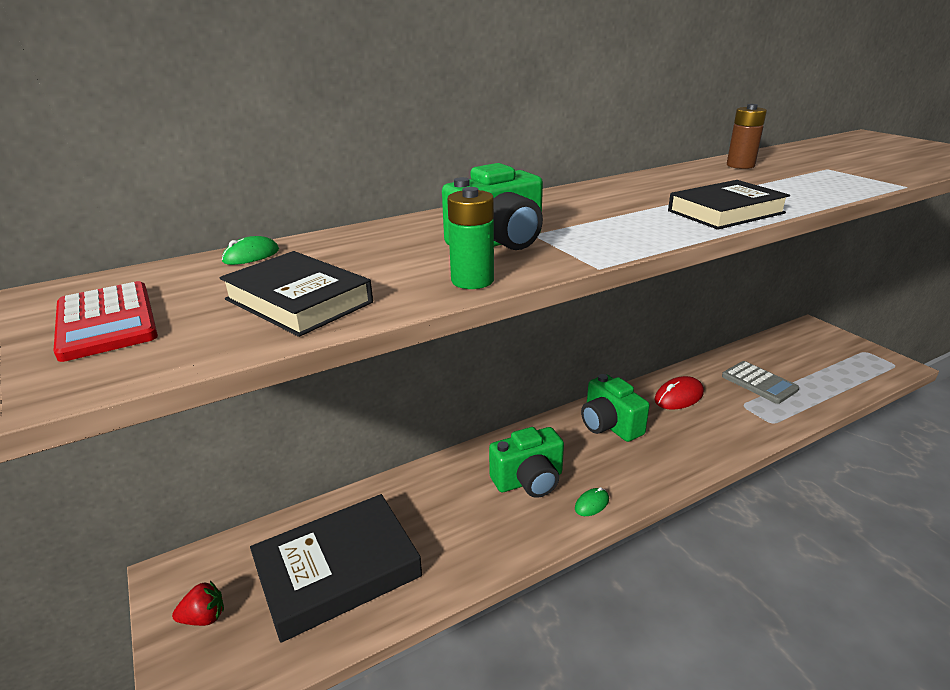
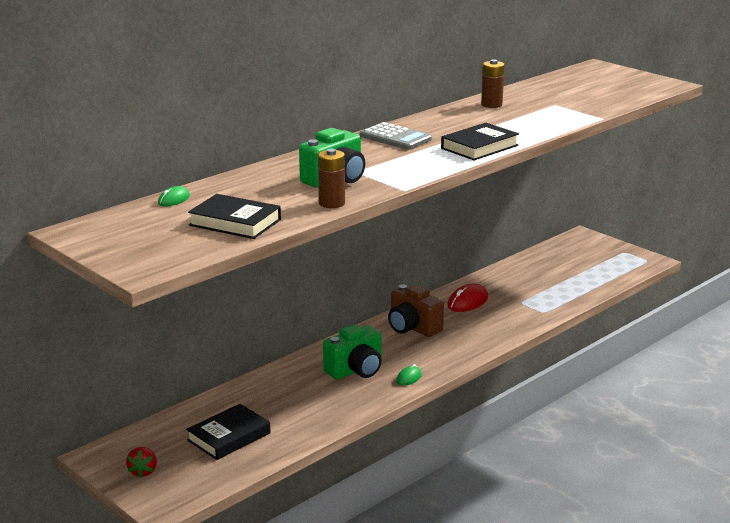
camera: 15 degrees left, 5 degrees down
(106, 321) = (130, 242): red calculator -> none
(204, 617) = (143, 471): red strawberry -> red strawberry turned 120 degrees clockwise
(338, 570) = (229, 437): black book -> black book, size x0.63
(472, 280) = (332, 203): green battery -> brown battery
(609, 425) = (412, 328): green camera -> brown camera
(759, 383) = (534, 285): grey calculator -> grey calculator (395, 137)

